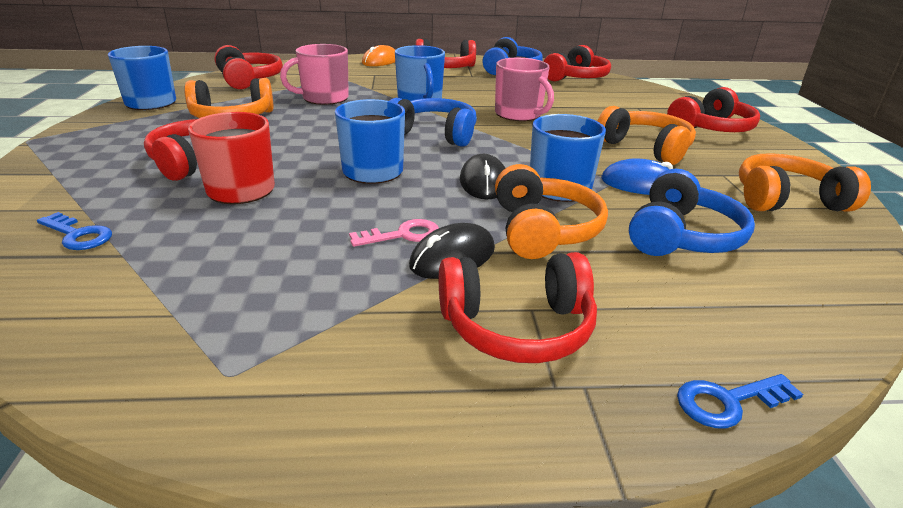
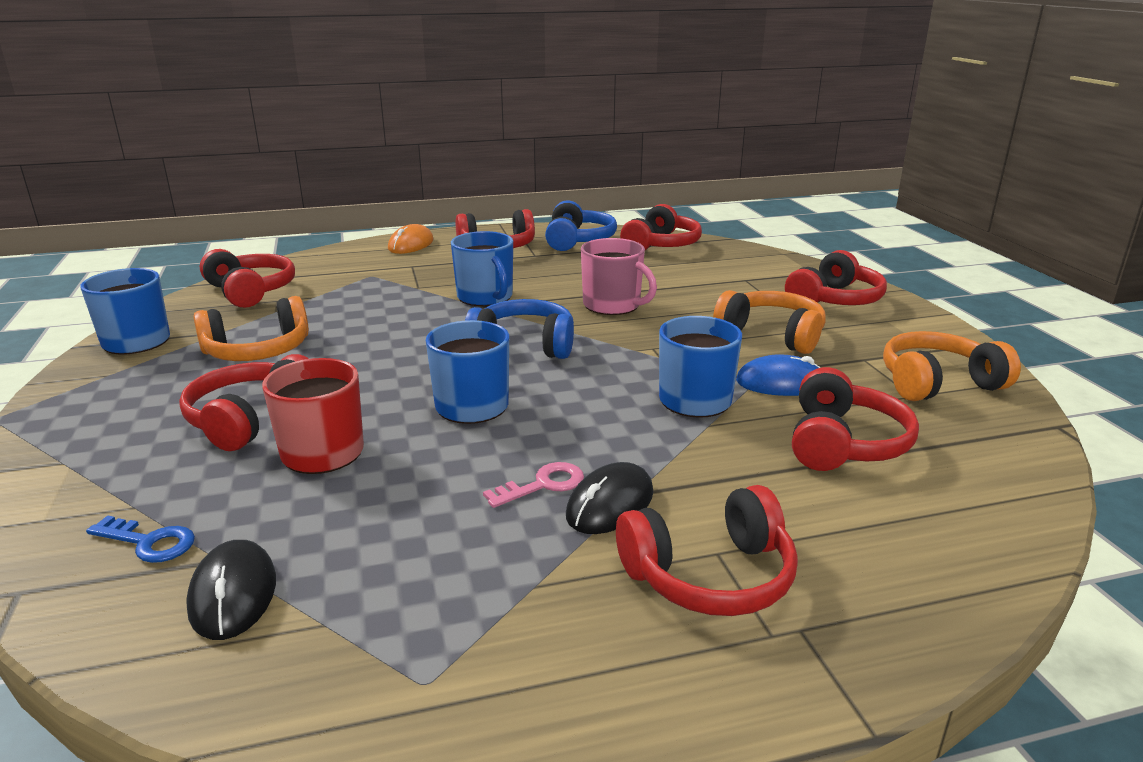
camera: 10 degrees left, 5 degrees down
(324, 98) = (364, 309): pink mug -> none
(483, 182) = (607, 403): black mouse -> black mouse (233, 594)
(542, 230) = (695, 456): orange headphones -> none
(681, 236) = (843, 443): blue headphones -> red headphones
(728, 402) = (940, 621): blue key -> none

